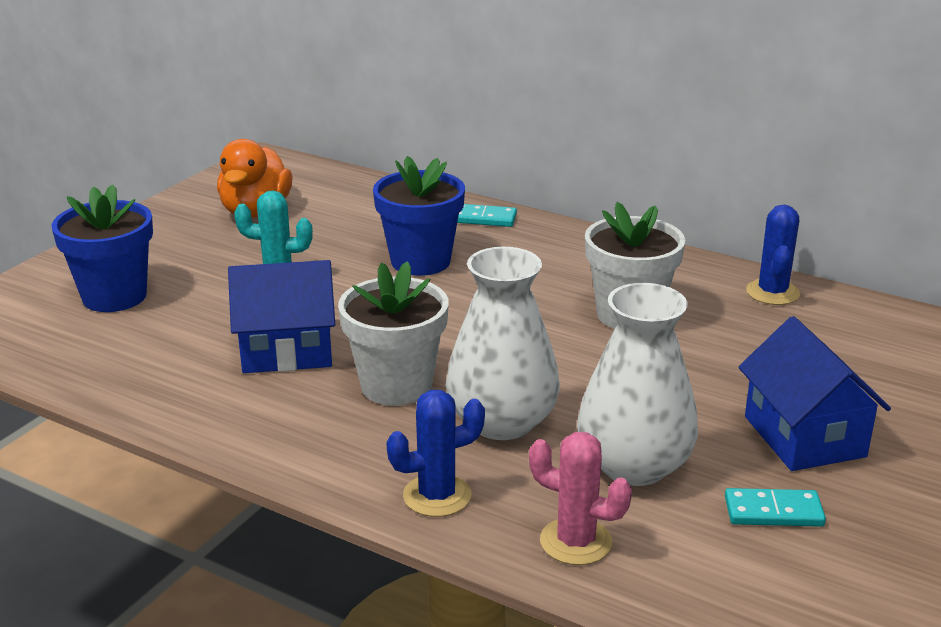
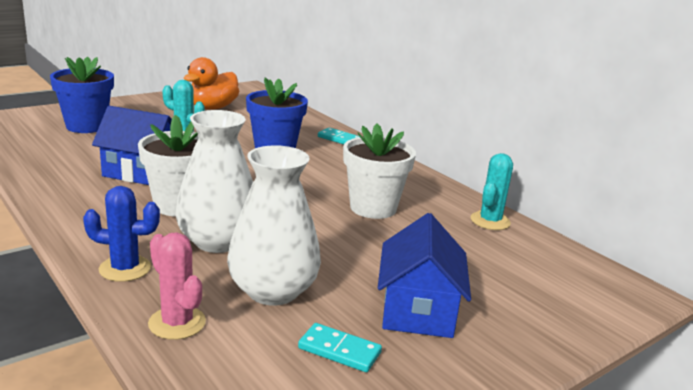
camera: 20 degrees right, 5 degrees down
(772, 292) = (490, 221): blue cactus -> turquoise cactus

